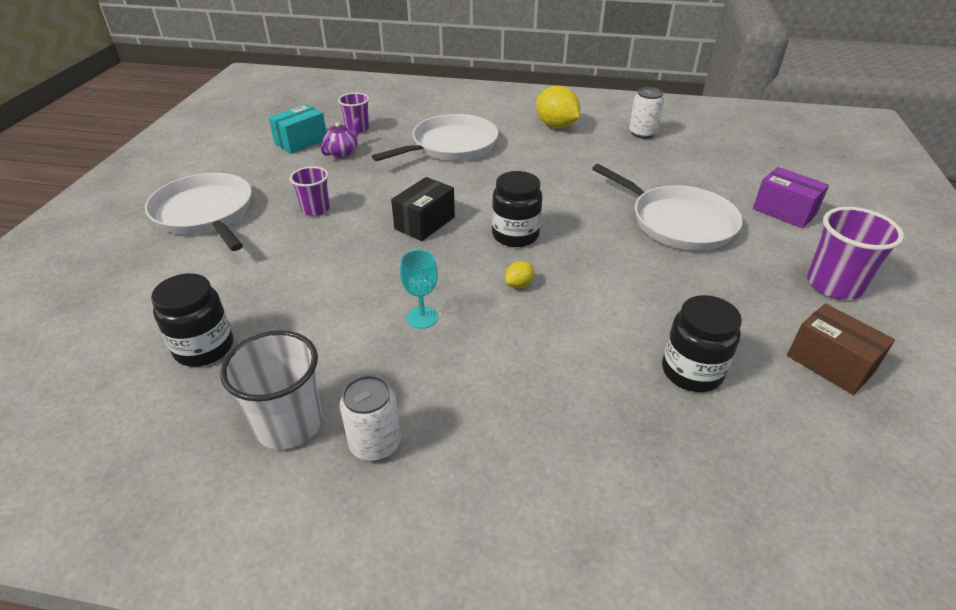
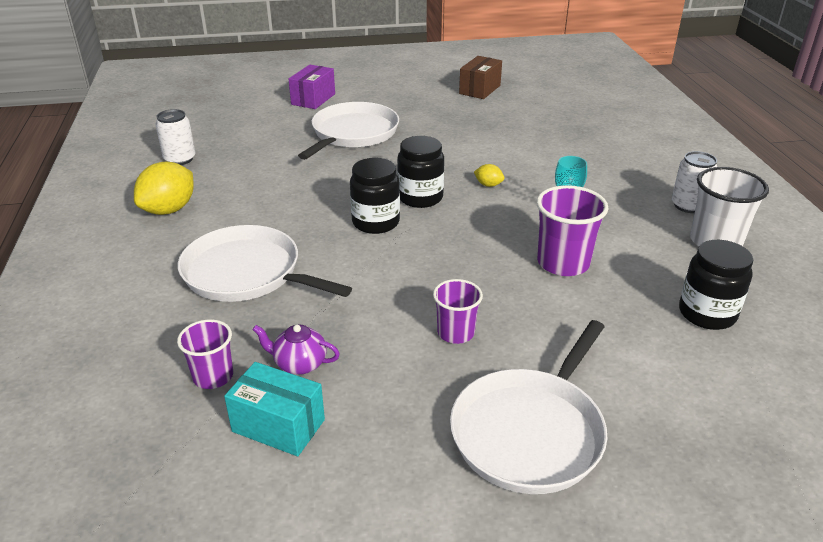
camera: 110 degrees left, 5 degrees down
(424, 223) = (433, 249): black box -> none
(691, 372) = (523, 122): black jar -> black jar (375, 222)
(834, 285) = (400, 87): purple cup -> purple cup (563, 263)

